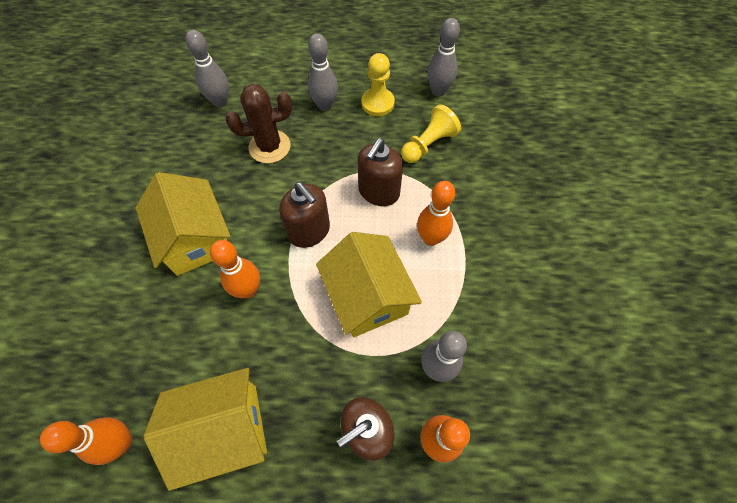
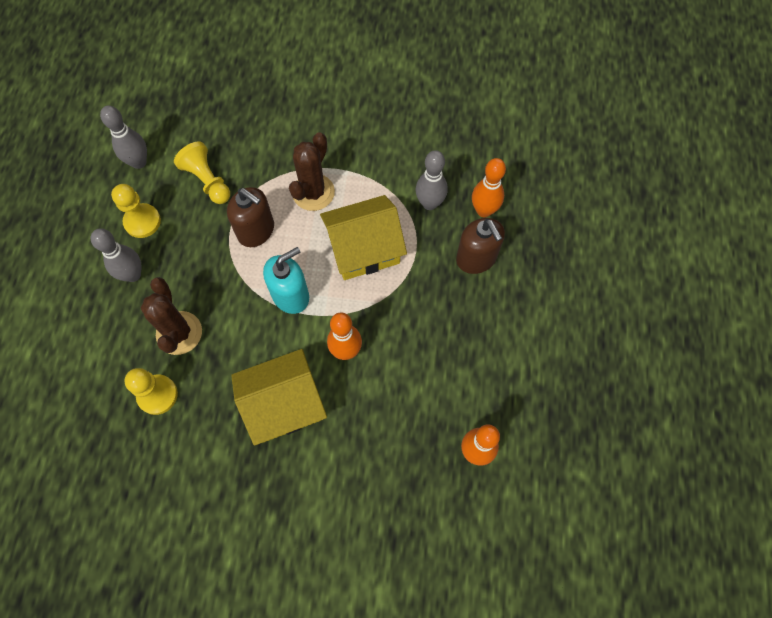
camera: 85 degrees left, 5 degrees up
(212, 140) = (157, 395): none -> yellow pawn
(220, 102) = (100, 389): grey bowling pin -> none
(224, 429) = (469, 366): yellow house -> none
(309, 231) = (291, 295): brown soap dispenser -> turquoise soap dispenser
(430, 238) = (313, 192): orange bowling pin -> brown cactus

